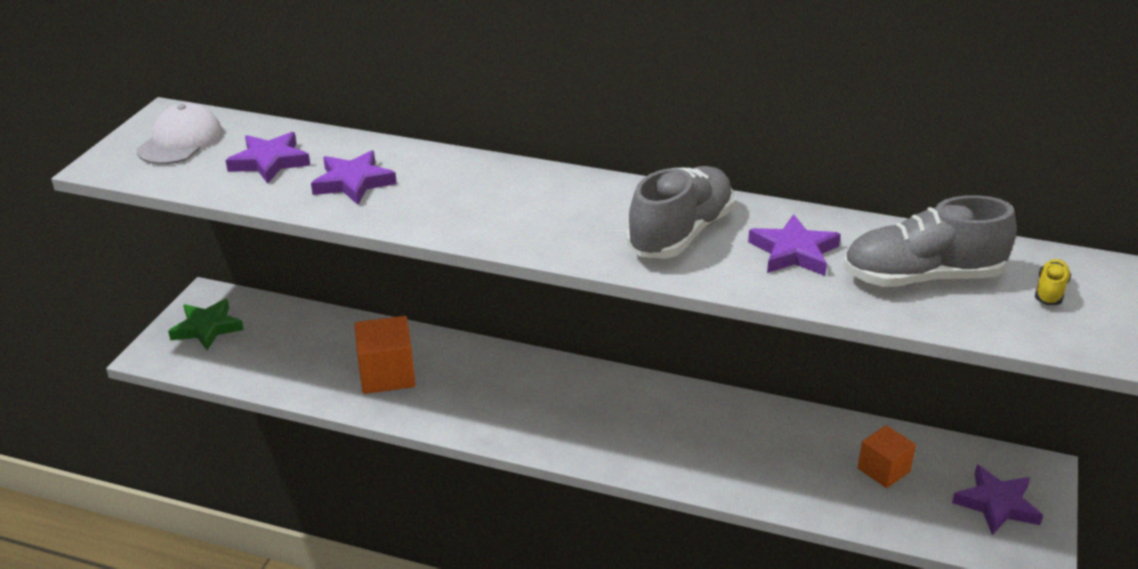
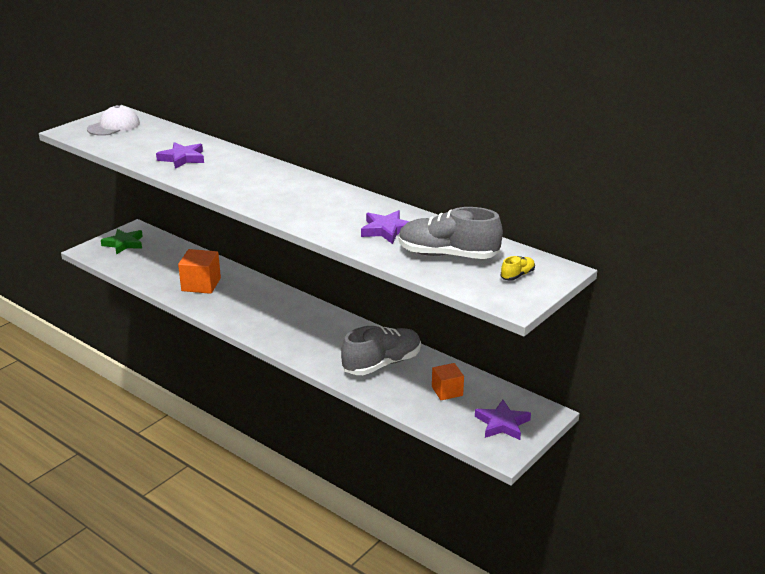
camera: 20 degrees right, 5 degrees down
(270, 162) = (149, 142): purple star -> none
(680, 234) = (332, 211): grey shoe -> grey shoe (382, 364)

